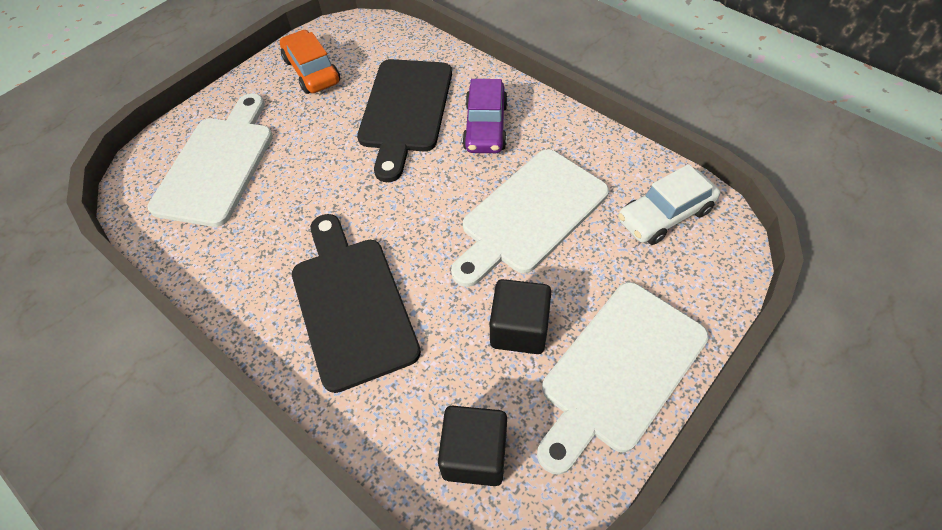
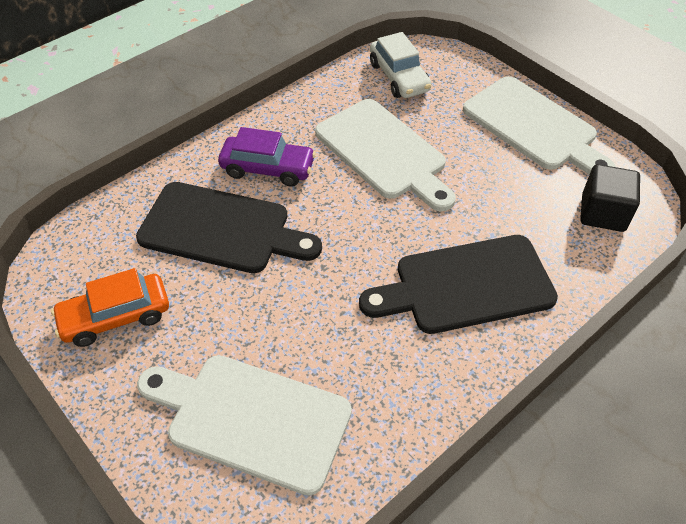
camera: 85 degrees left, 5 degrees down
(519, 329) = (498, 175): black cube -> none

